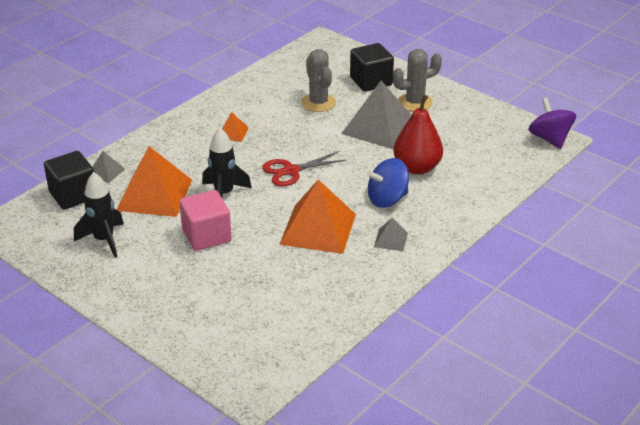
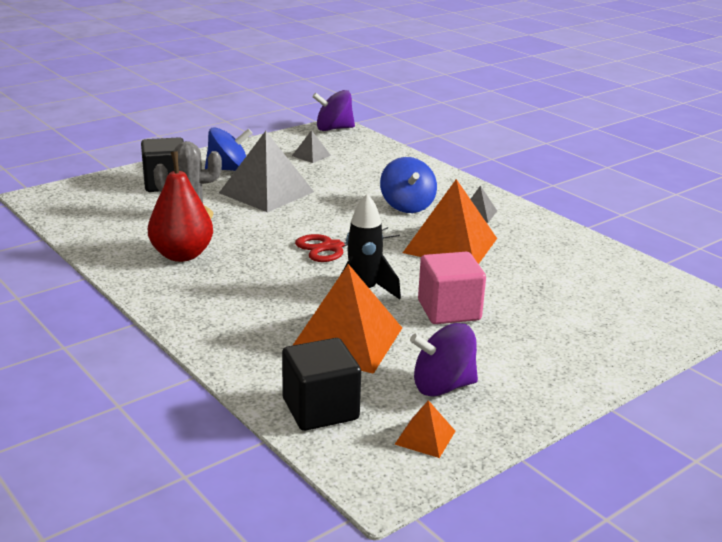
camera: 80 degrees left, 10 degrees down
(104, 240) = (442, 386): black rocket -> purple spinning top
(106, 172) = (269, 376): grey pyramid -> grey pyramid (311, 155)
(232, 133) = (224, 273): orange pyramid -> orange pyramid (425, 437)
(291, 171) = (331, 247): red scissors -> red scissors turned 75 degrees clockwise
(415, 102) = (228, 170): grey cactus -> blue spinning top
(417, 168) = (355, 186): red pear -> red pear (182, 255)

